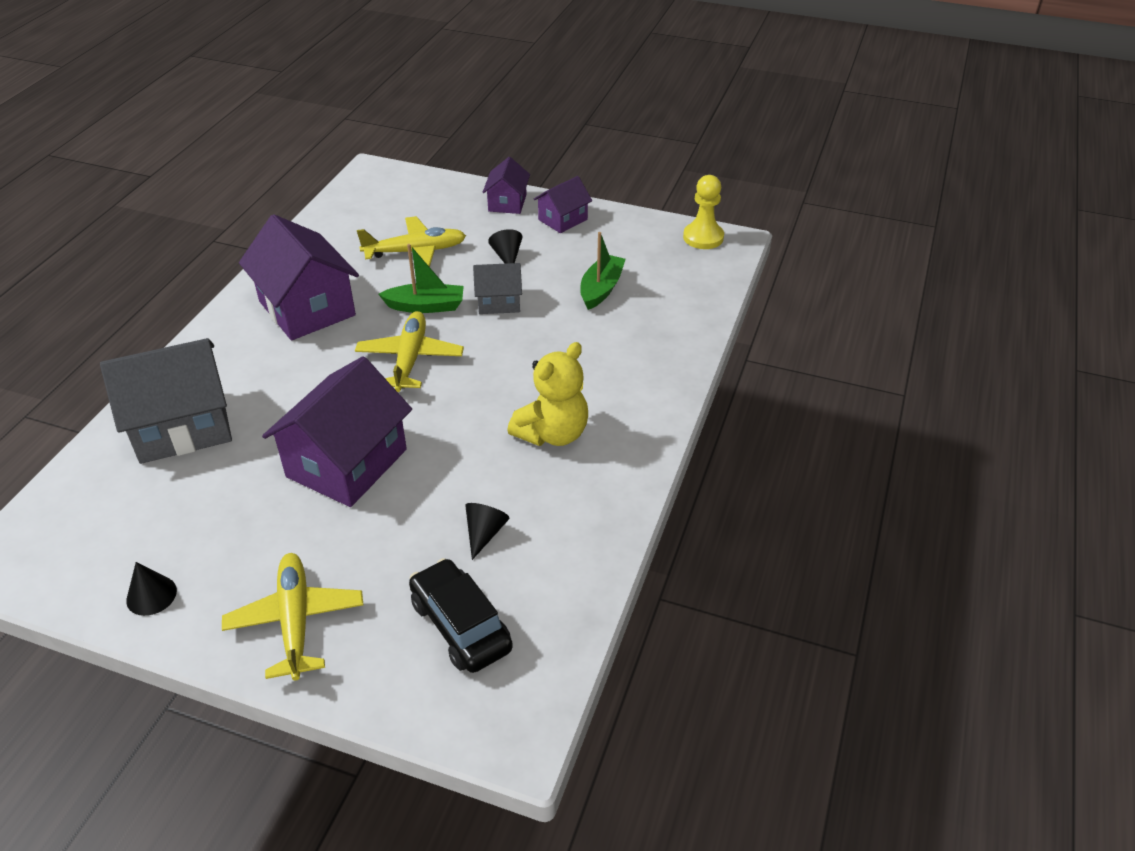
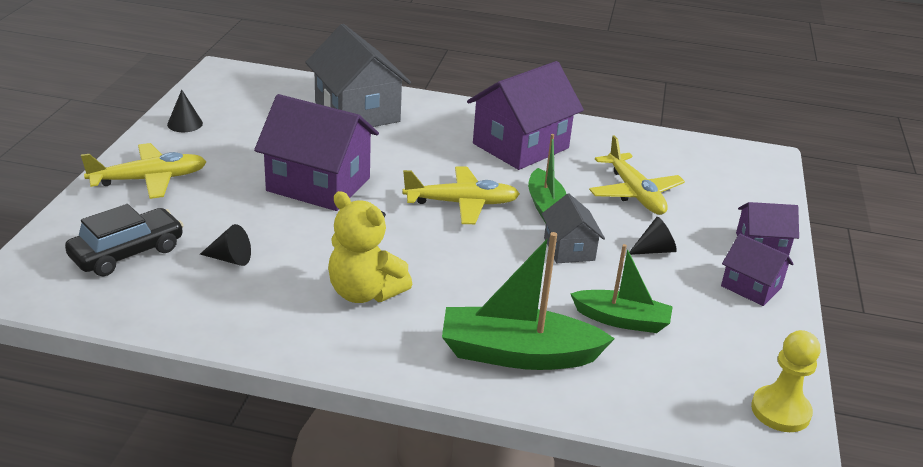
camera: 80 degrees right, 10 degrees down
(642, 348) = (518, 354): none -> green boat

